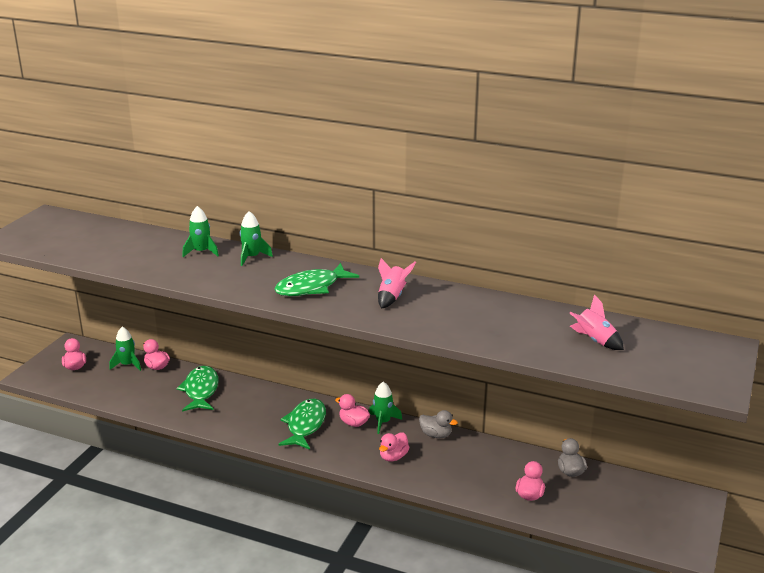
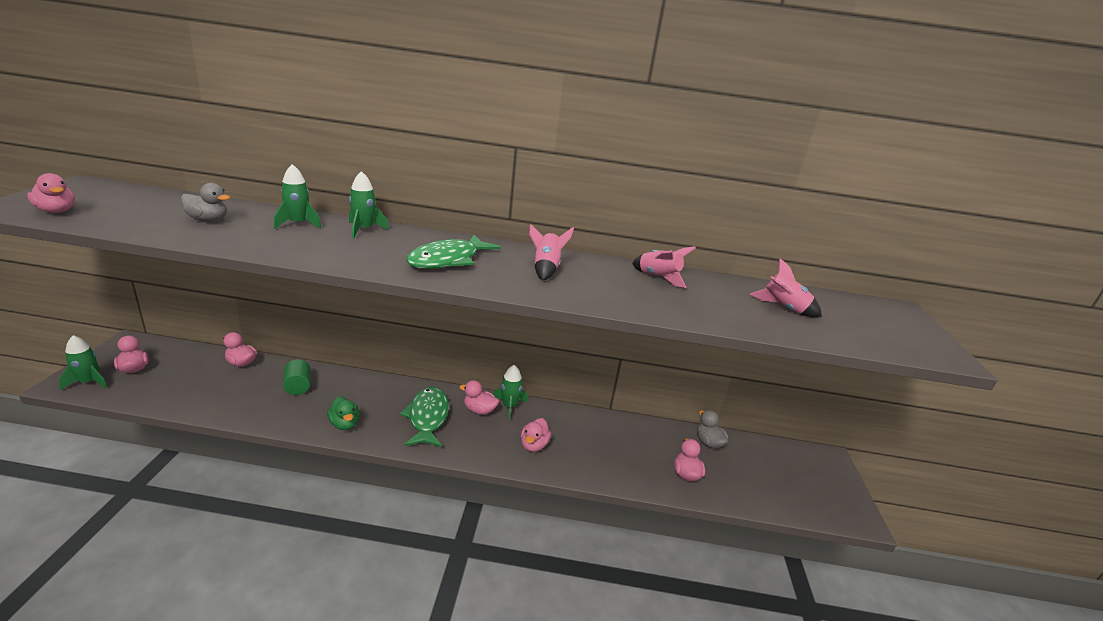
camera: 20 degrees left, 0 degrees up
(35, 243) = (57, 211): none -> pink duck
(127, 365) = (204, 362): green rocket -> green rocket (89, 382)
(200, 390) = (298, 386): green fish -> green cylinder
(234, 424) = (344, 424): none -> green duck
(436, 435) = (567, 416): grey duck -> grey duck (208, 219)
(493, 307) = (658, 278): none -> pink rocket

